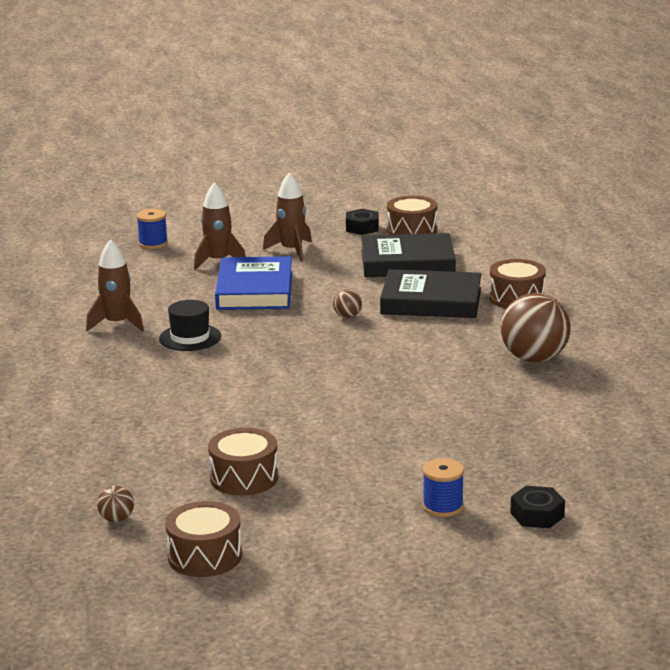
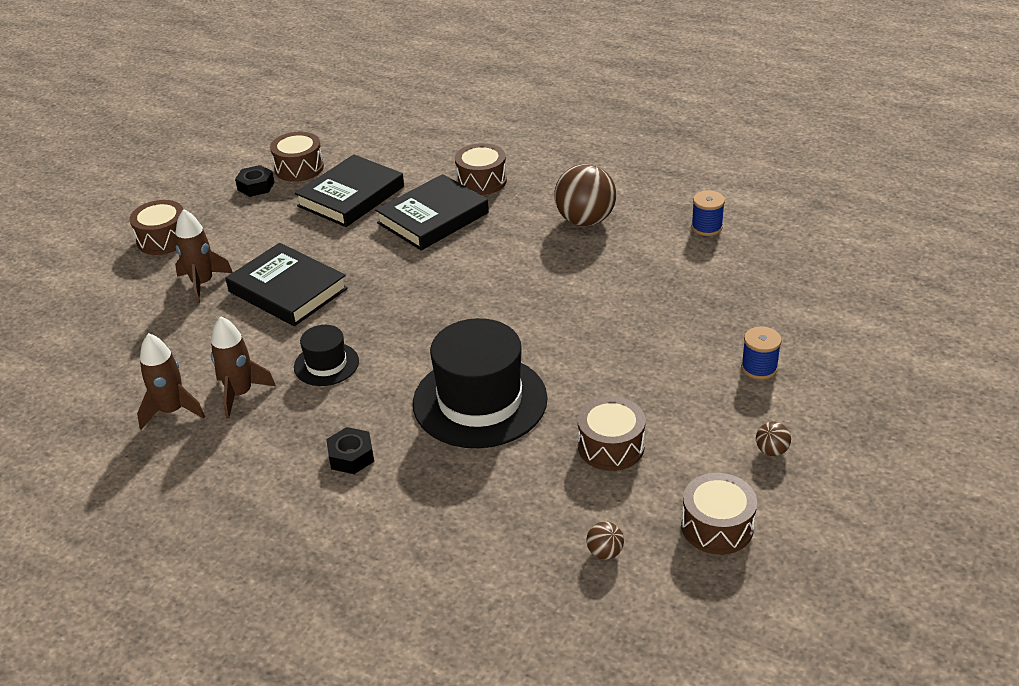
camera: 50 degrees left, 15 degrees up
(153, 244) = (108, 302): blue spool -> blue spool (706, 227)
(227, 407) = (480, 401): none -> black hat
(248, 228) = (163, 239): none -> brown drum
(255, 290) = (288, 290): blue book -> black book
(291, 251) = (243, 238): brown rocket -> brown rocket (172, 411)
(347, 316) = (403, 267): brown ball -> brown ball (771, 451)
(537, 515) = (812, 332): black nut -> black nut (351, 456)

